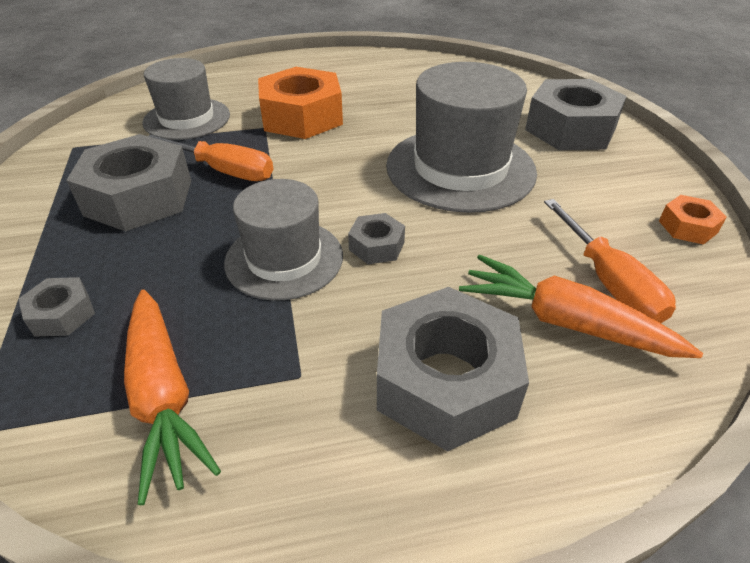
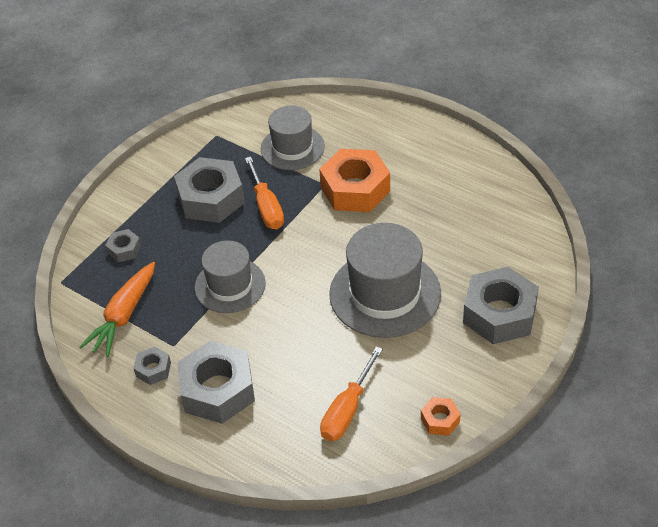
camera: 50 degrees right, 5 degrees up
(376, 246) = (276, 309): grey nut -> grey nut (153, 369)
(565, 321) = (298, 408): orange carrot -> none

